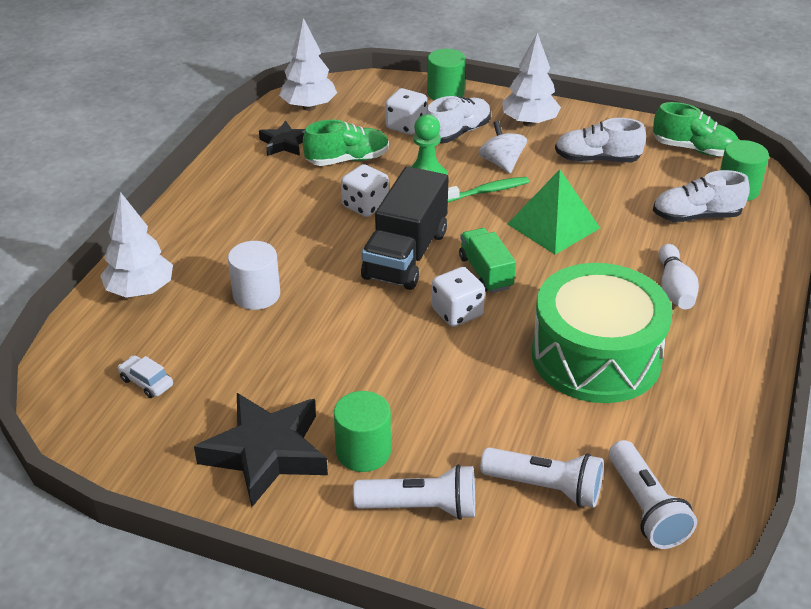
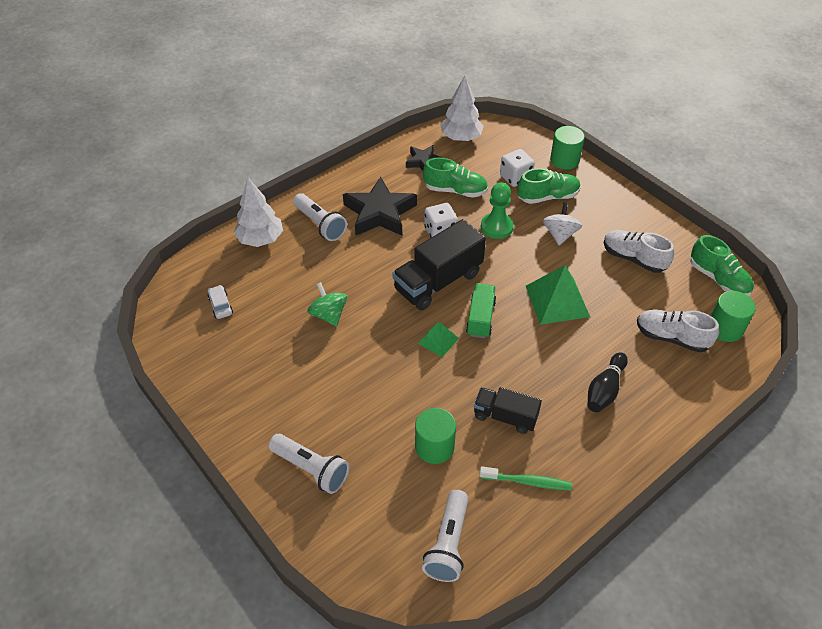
camera: 30 degrees right, 10 degrees up
(256, 295) = (324, 271): white cylinder -> none
(266, 453) = (251, 386): black star -> black star (380, 213)
(301, 337) = (328, 315): none -> green spinning top
(363, 451) = (306, 413): green cylinder -> green cylinder (434, 447)
(457, 133) = (548, 197): white shoe -> green shoe
(457, 312) = (438, 340): white dice -> green pyramid
(487, 191) = (531, 253): green toothbrush -> green toothbrush (527, 482)
(529, 123) = (607, 208): white tree -> none
(545, 487) = (396, 495): white flashlight -> white flashlight (320, 224)
(596, 356) = (505, 417): green drum -> black truck
(674, 289) = (605, 390): white bowling pin -> black bowling pin

